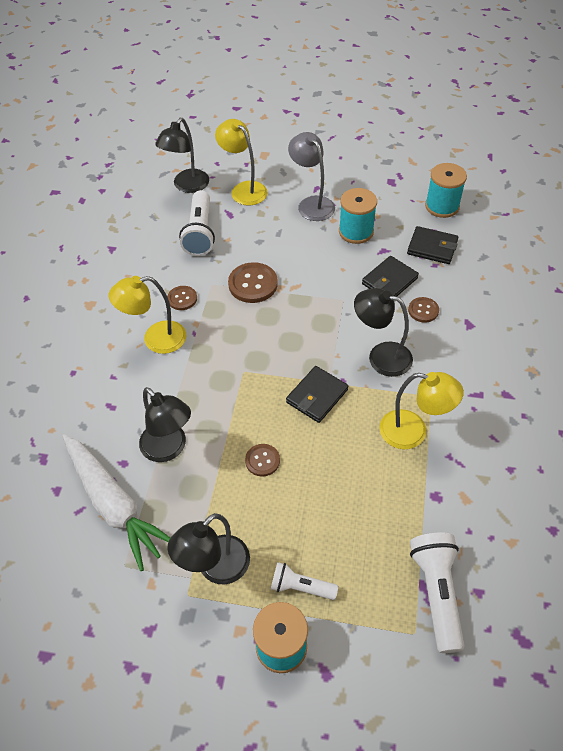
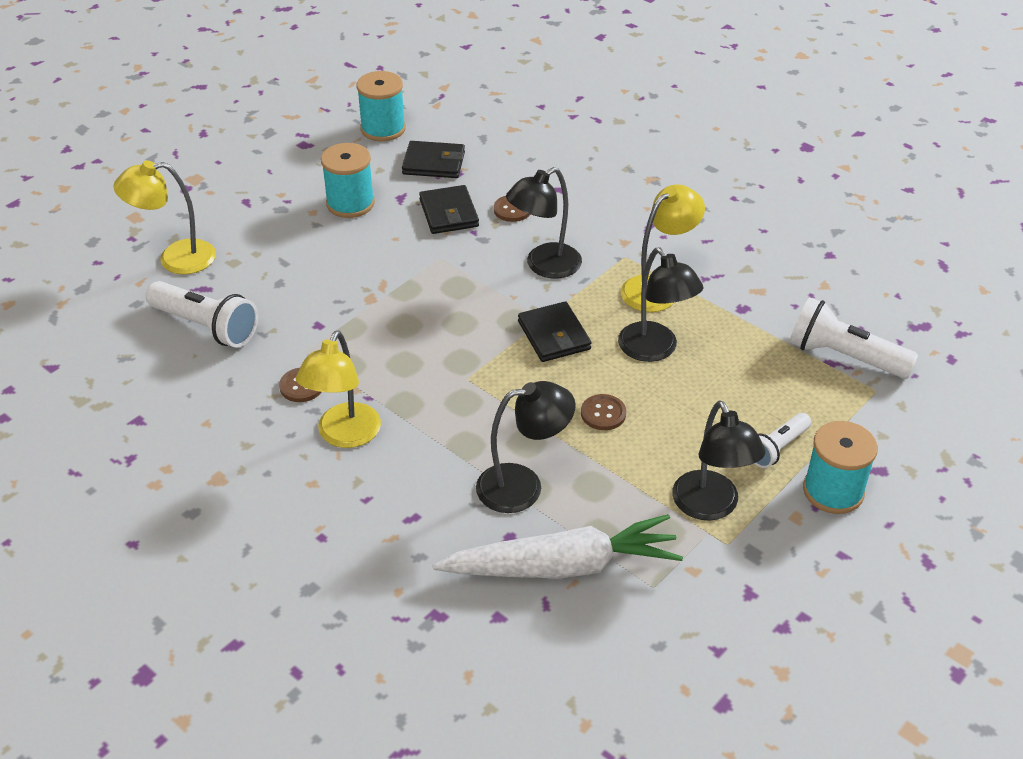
camera: 60 degrees left, 10 degrees down
(187, 186) = (106, 305): black lamp -> black lamp (655, 350)
(253, 284) = (342, 316): brown button -> none
(311, 204) = (267, 216): grey lamp -> none
(432, 247) = (434, 163): black wallet -> black wallet turned 45 degrees clockwise

